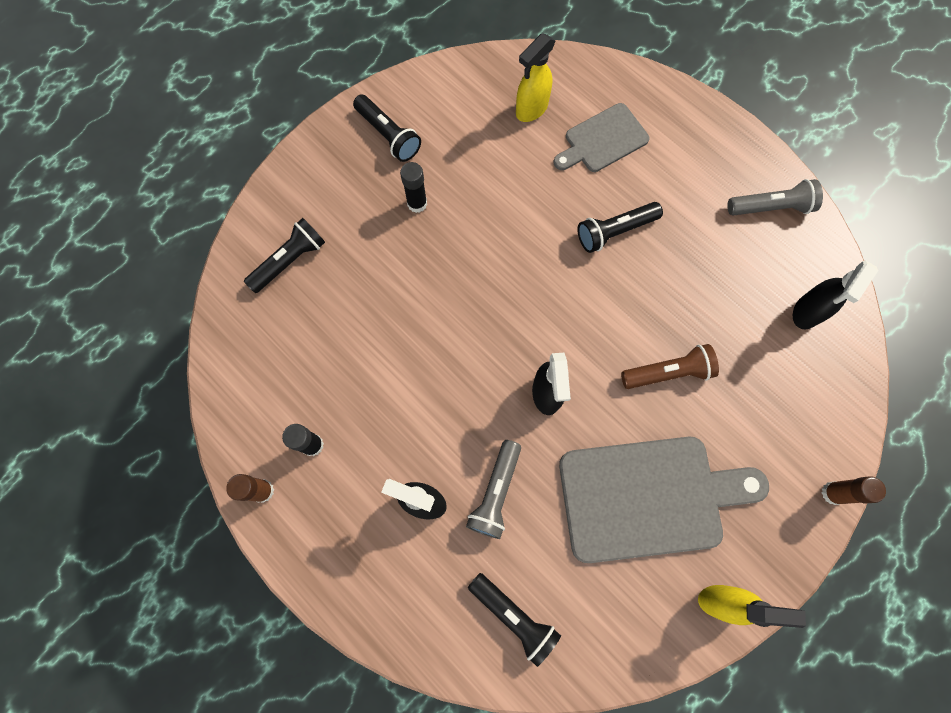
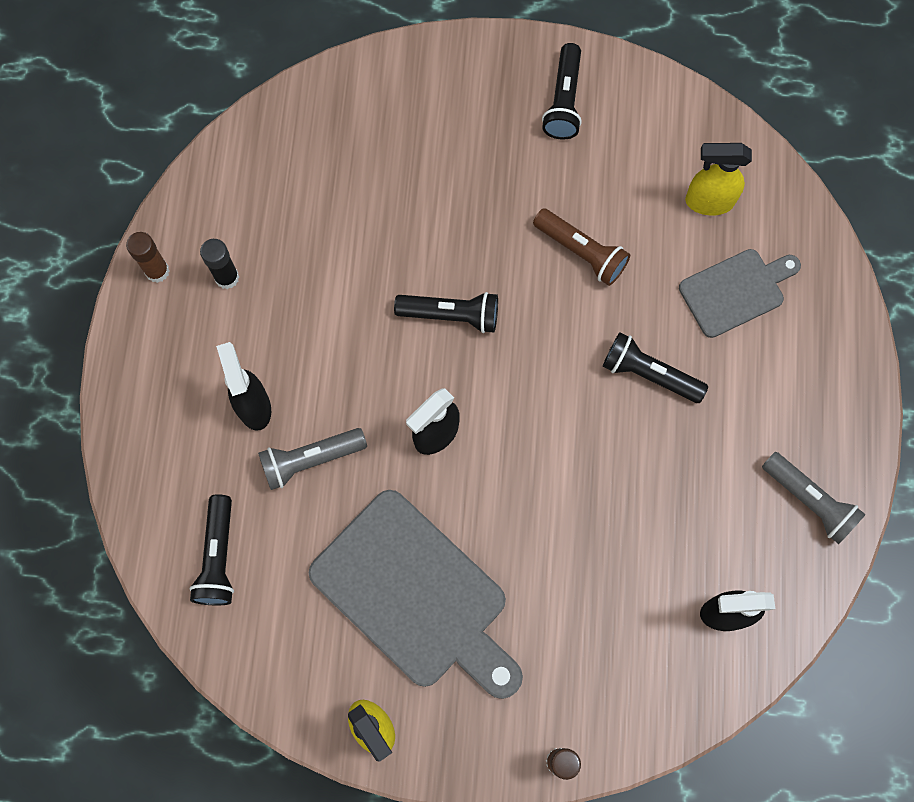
camera: 50 degrees right, 0 degrees up
(290, 261) = (370, 122): black flashlight -> black flashlight (451, 315)
(417, 203) = (519, 180): black glue stick -> none
(602, 140) = (736, 291): grey cutting board -> grey cutting board turned 135 degrees clockwise
(668, 372) = (549, 527): brown flashlight -> brown flashlight (581, 252)

